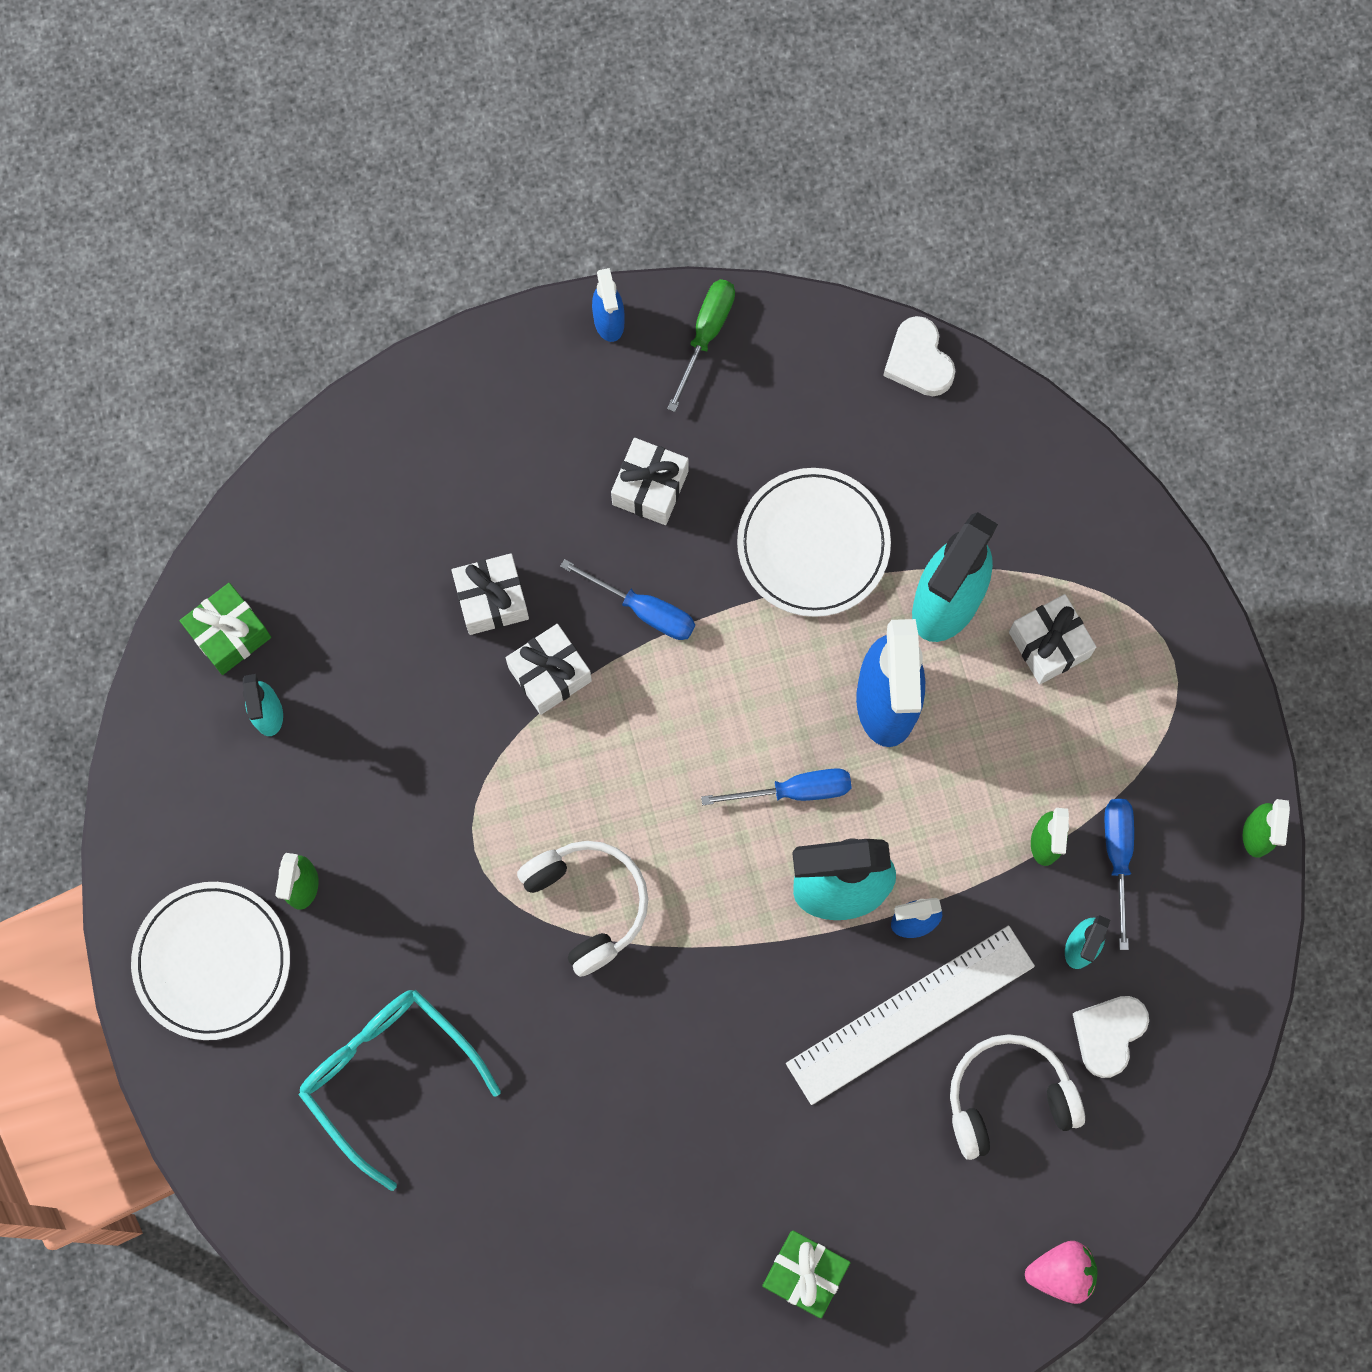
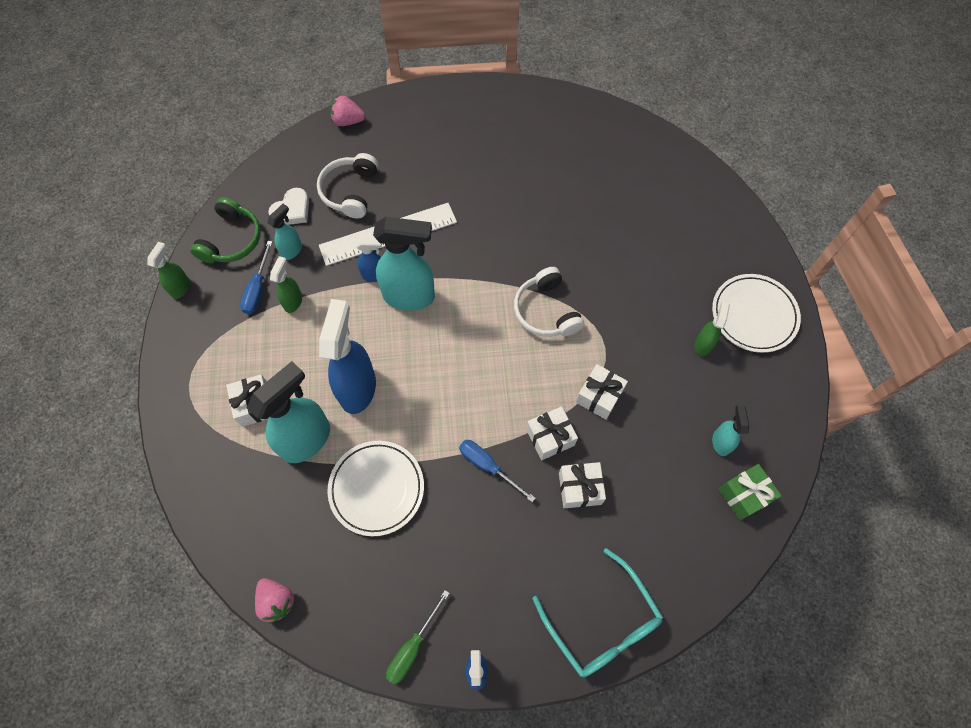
camera: 170 degrees left, 10 degrees down
(388, 1075) = (661, 248): turquoise glasses -> turquoise glasses (602, 622)
(650, 488) = (470, 543): white gift -> white gift (599, 396)
(795, 791) = (421, 350): blue screwdriver -> none
(804, 1274) = (467, 137): green gift -> none
(918, 361) = (277, 601): white heart -> pink strawberry
(1008, 1098) = (350, 191): white headphones -> white headphones turned 105 degrees clockwise
(1201, 949) = (231, 240): none -> green headphones

